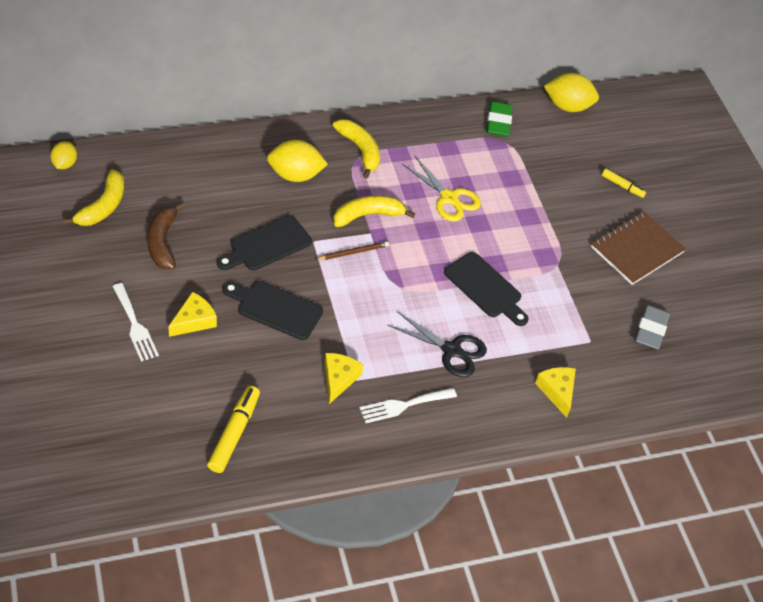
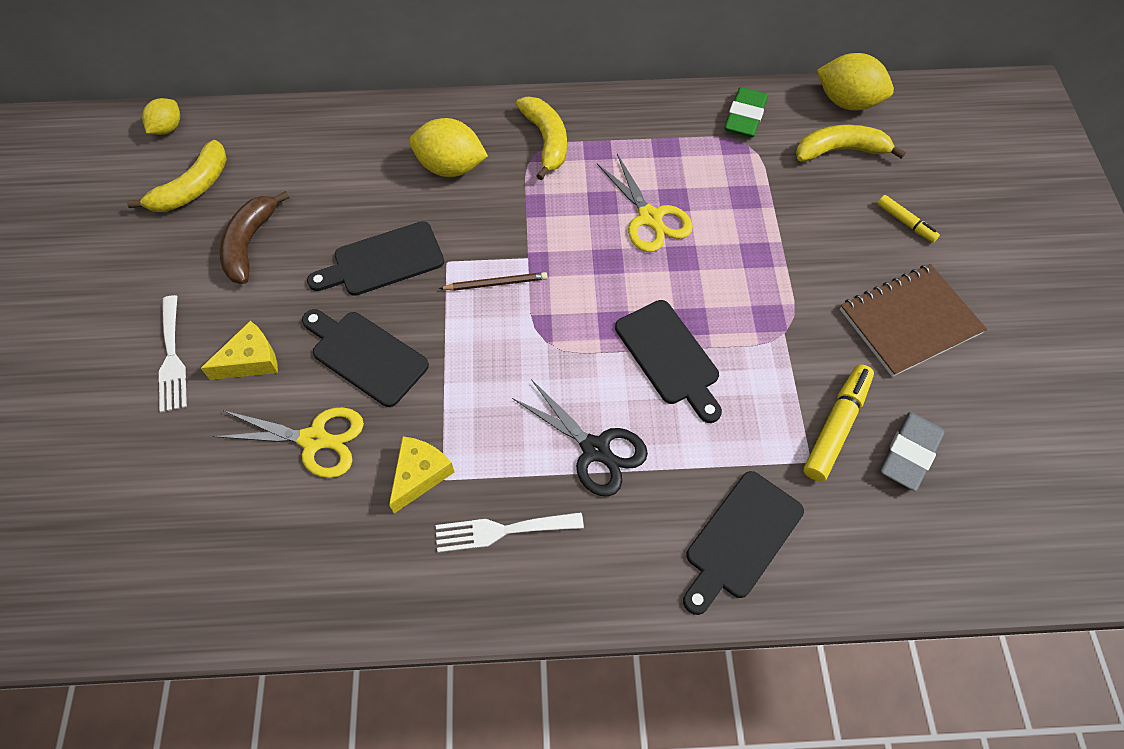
camera: 20 degrees right, 10 degrees up
(234, 433) = (246, 542): yellow marker -> yellow marker (836, 426)
(258, 366) = (314, 440): none -> yellow scissors
(368, 215) = (531, 232): yellow banana -> yellow banana (840, 151)
(557, 391) = (740, 539): yellow cheese -> black cutting board

